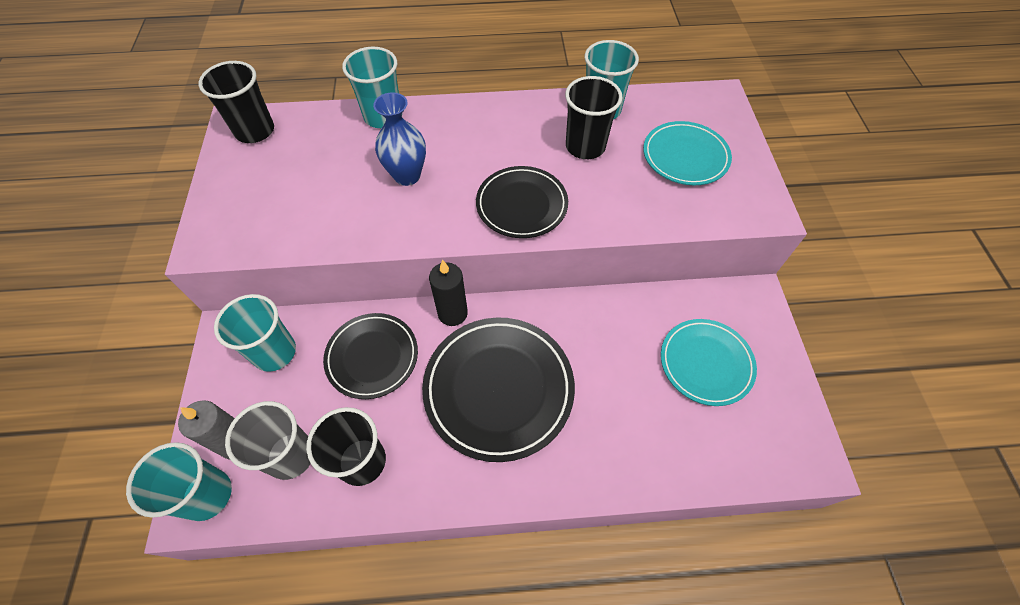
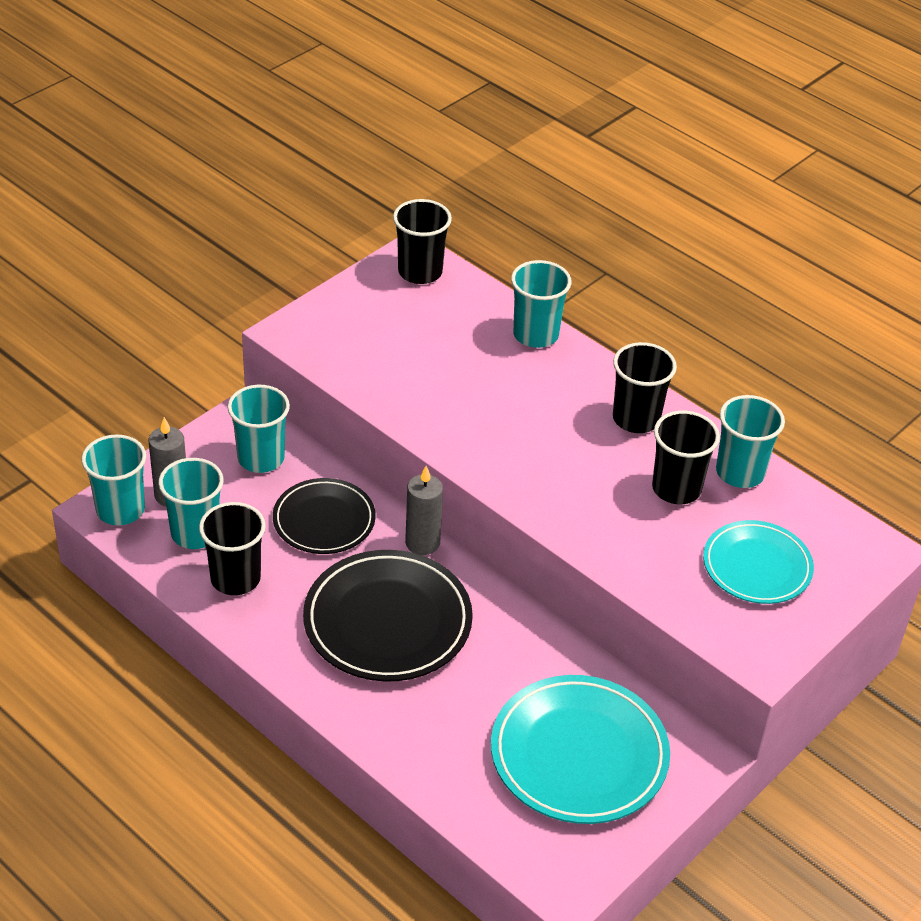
camera: 45 degrees right, 15 degrees down
(291, 455) = (195, 533): grey cup -> turquoise cup
(407, 175) = (493, 395): blue vase -> none
(452, 313) = (422, 543): black candle -> grey candle
(508, 123) = (636, 419): none -> black cup
(521, 205) = (553, 487): black plate -> none
(706, 363) = (579, 755): turquoise plate -> turquoise plate, size x1.56

